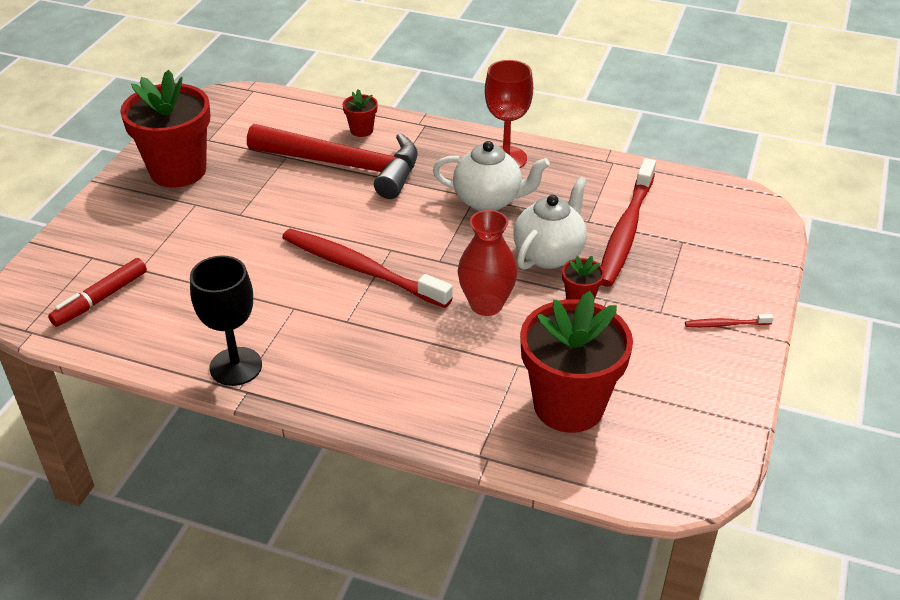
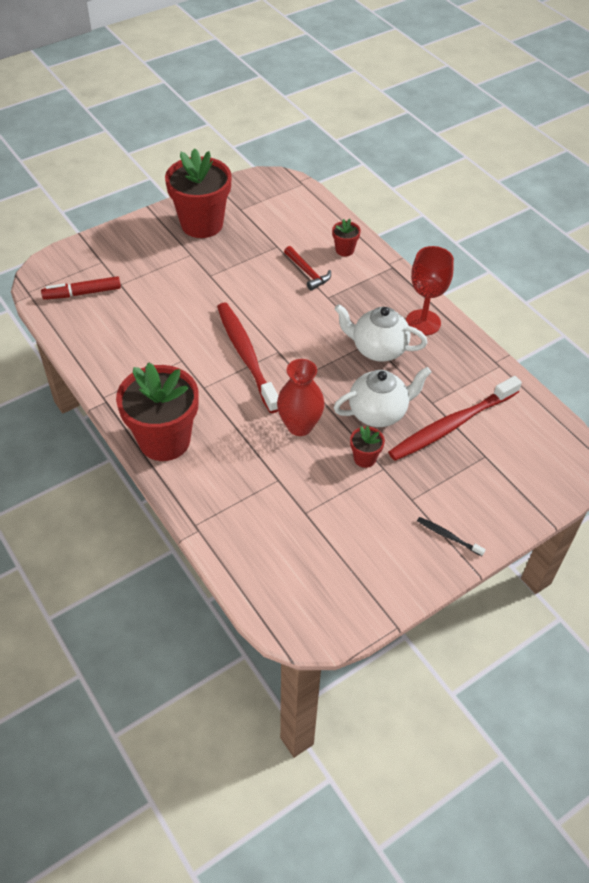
camera: 35 degrees right, 10 degrees up
(236, 366) = (114, 381): black goblet -> none
(344, 166) = (307, 272): red hammer -> red hammer, size x0.44
(488, 200) = (378, 349): white teapot -> white teapot turned 150 degrees clockwise
(568, 406) = (281, 527): red flower pot -> red flower pot (164, 440)
(725, 324) = (448, 536): red toothbrush -> black toothbrush

